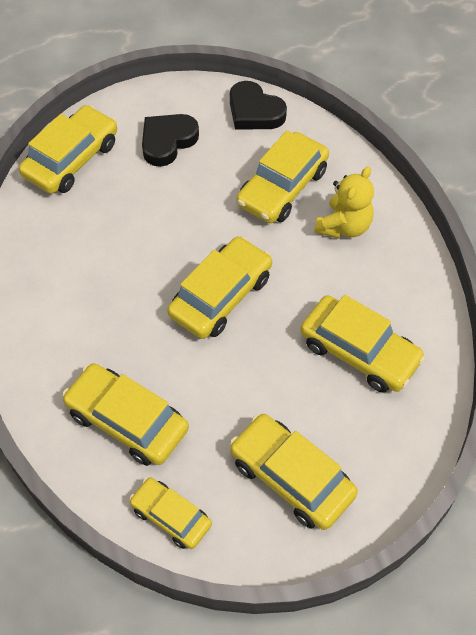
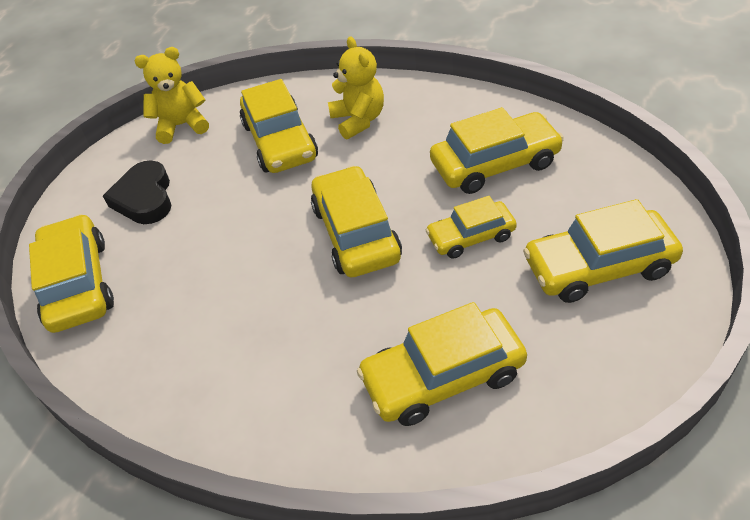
camera: 50 degrees left, 10 degrees down
(171, 517) = (587, 387): yellow car -> yellow car (471, 237)
(254, 111) = (182, 125): black heart -> yellow teddy bear

